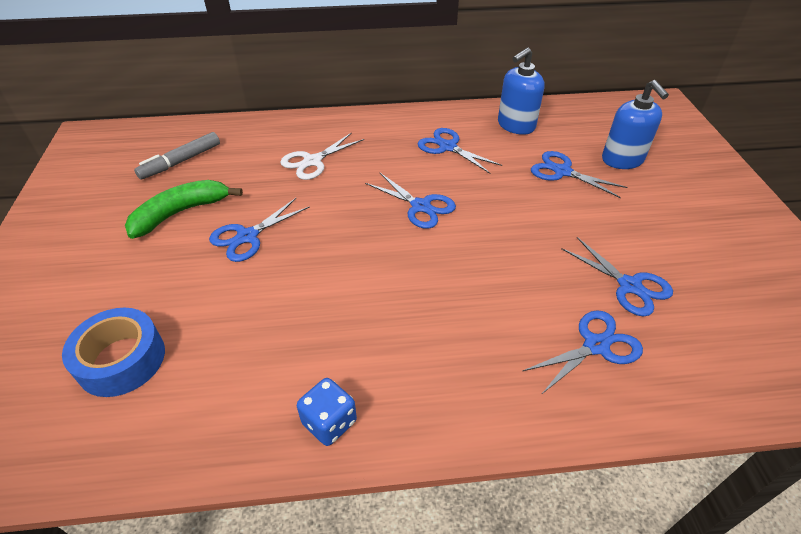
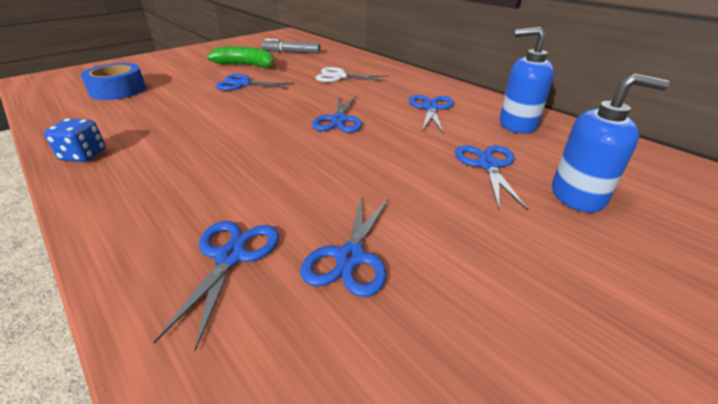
camera: 55 degrees right, 10 degrees down
(596, 346) = (231, 256): blue scissors -> blue scissors turned 105 degrees counterclockwise
(622, 160) = (578, 195): blue soap dispenser -> blue soap dispenser turned 120 degrees counterclockwise

